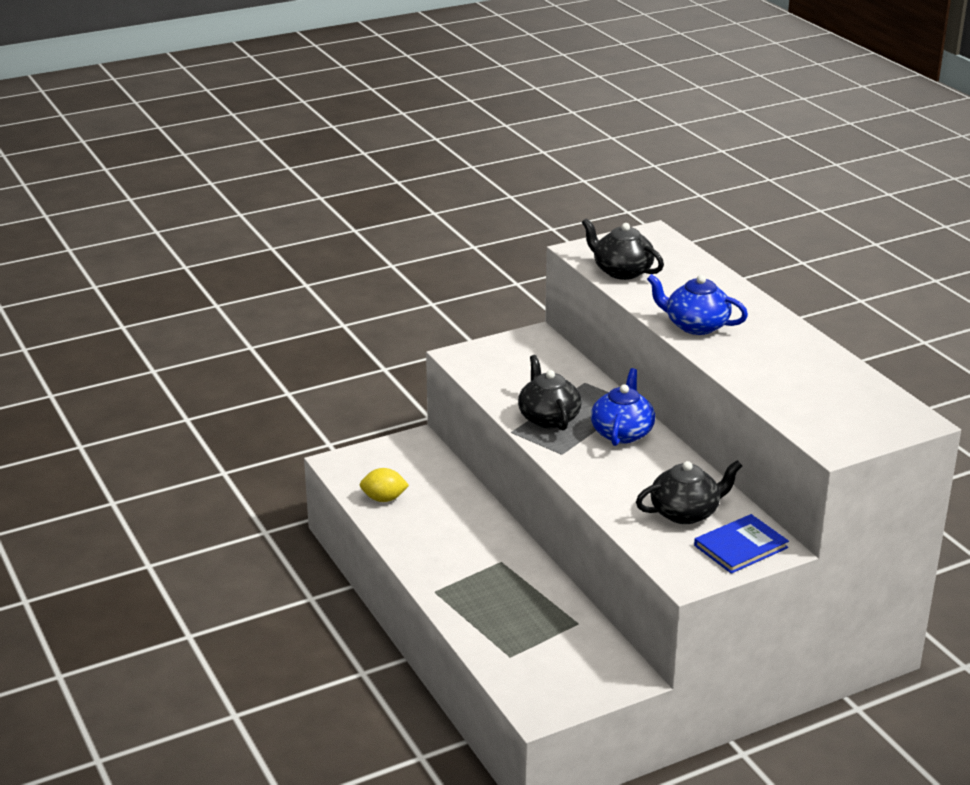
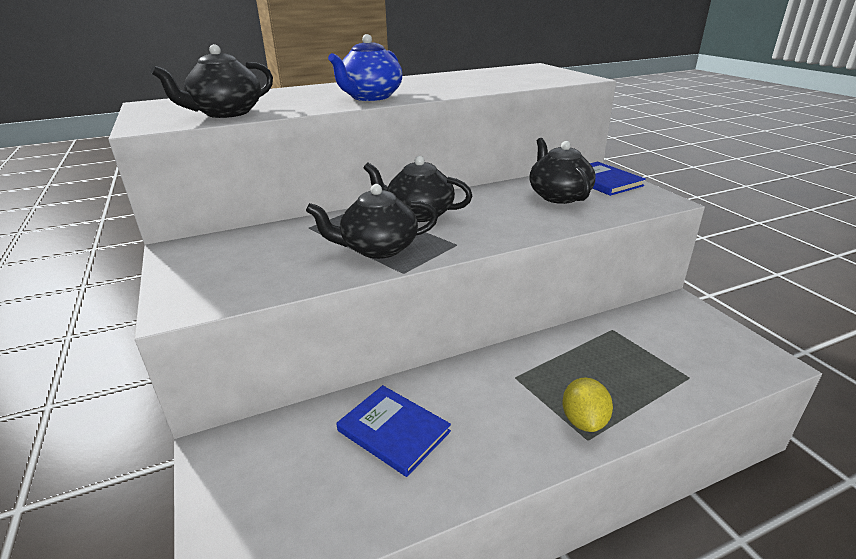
camera: 85 degrees left, 0 degrees up
(384, 499) = (361, 496): yellow lemon -> yellow lemon (584, 421)
(437, 506) = (393, 431): none -> blue book
(622, 432) = (418, 214): blue teapot -> black teapot

